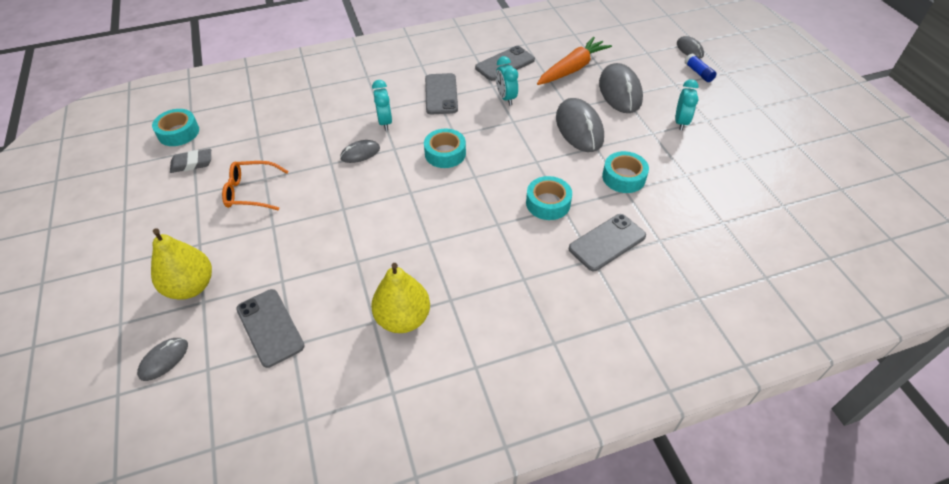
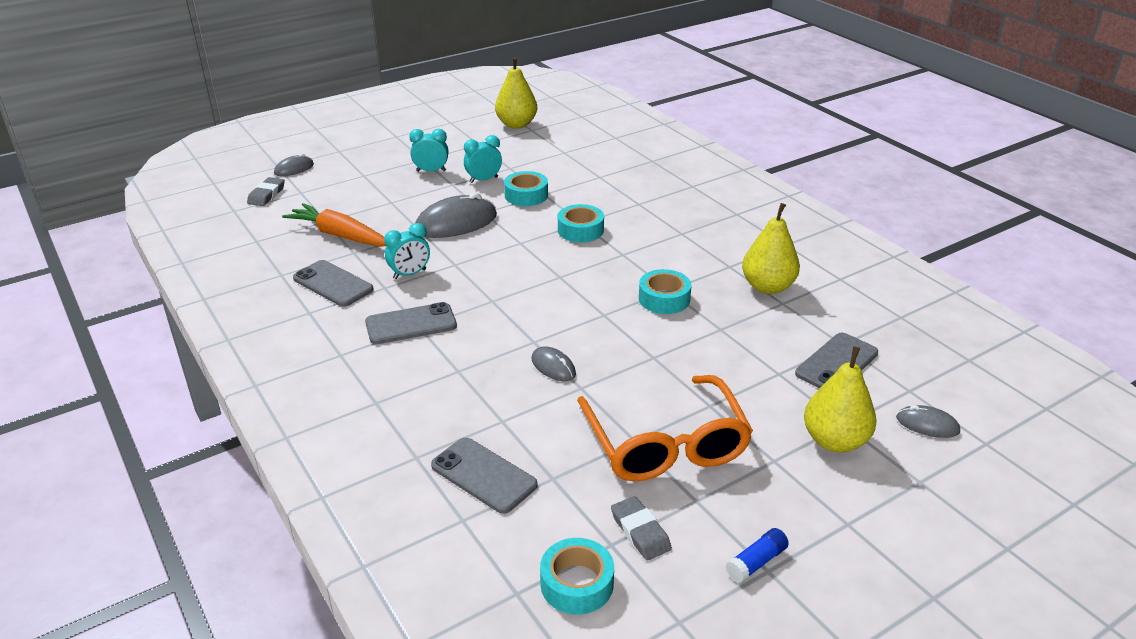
camera: 105 degrees left, 15 degrees down
(251, 192) = (665, 444): orange glasses -> orange glasses, size x1.77
(385, 122) = (484, 359): turquoise clock -> turquoise clock (483, 180)
(445, 153) = (529, 301): turquoise tape -> turquoise tape (664, 299)
(607, 242) = (616, 198): grey phone -> grey phone (484, 475)
(620, 91) = (383, 204): grey mouse -> none
(644, 37) = (266, 195): none -> grey eraser
(698, 73) = (341, 164): blue glue stick -> blue glue stick (756, 562)
(797, 194) = (516, 124): none -> yellow pear

